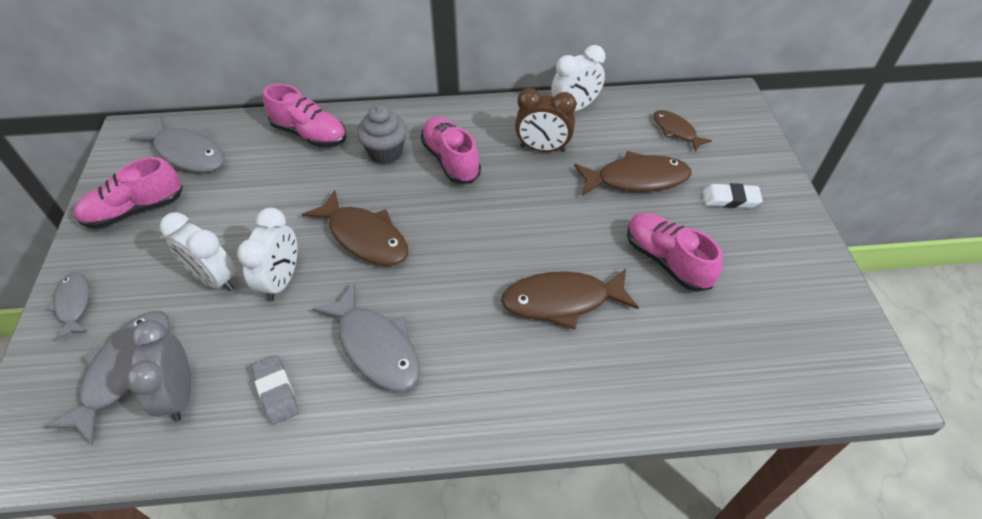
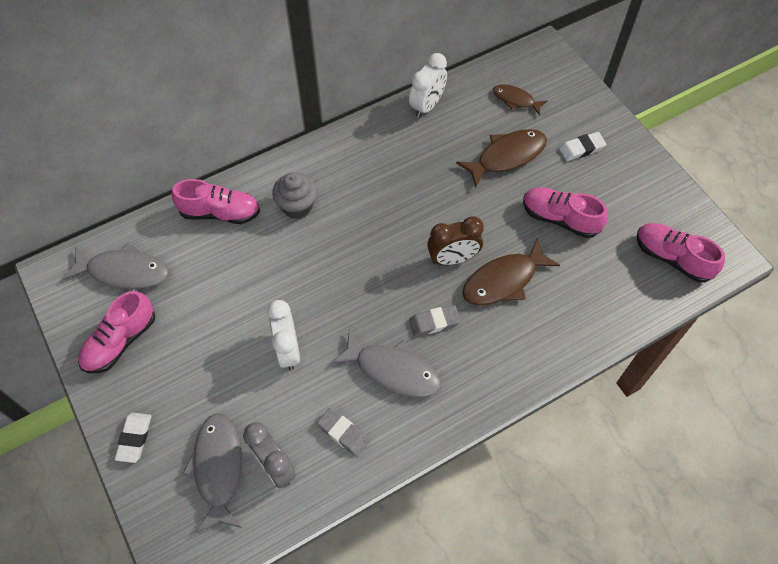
camera: 25 degrees left, 10 degrees up
(74, 304) = (134, 438): grey fish -> white eraser
(214, 279) = (234, 371): white clock -> none
(364, 237) = (329, 288): brown fish -> none
(450, 160) = (355, 193): pink shoe -> pink shoe (672, 258)
(454, 314) = (434, 322): none -> grey eraser
(542, 149) = (422, 155): brown clock -> brown clock (453, 259)

